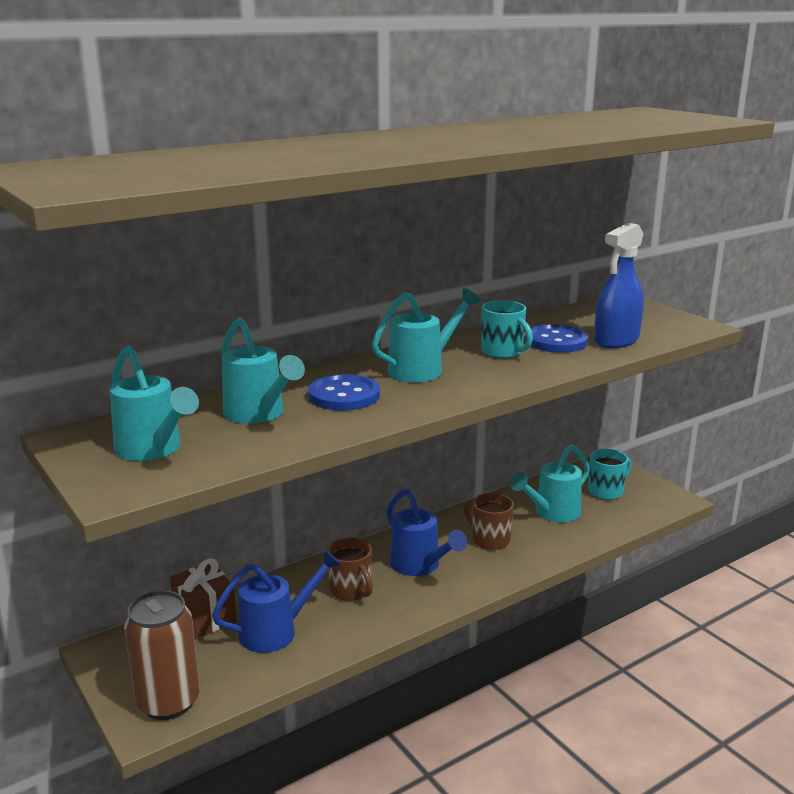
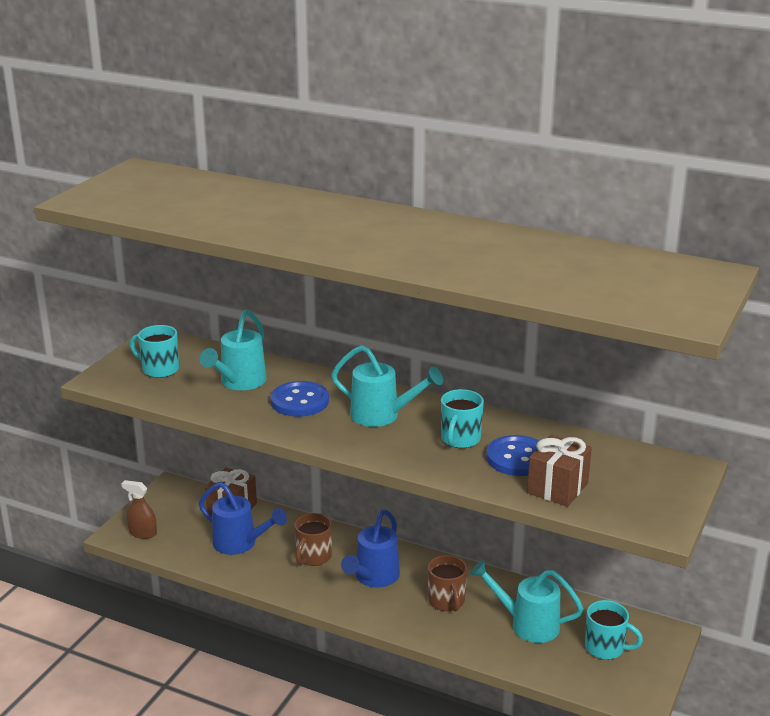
camera: 60 degrees right, 5 degrees up
(153, 450) = (159, 369): turquoise watering can -> turquoise mug
(168, 702) = (142, 533): brown can -> brown spray bottle
(489, 539) = (447, 601): brown mug -> brown mug turned 150 degrees clockwise
(616, 340) = (557, 488): blue spray bottle -> brown gift

